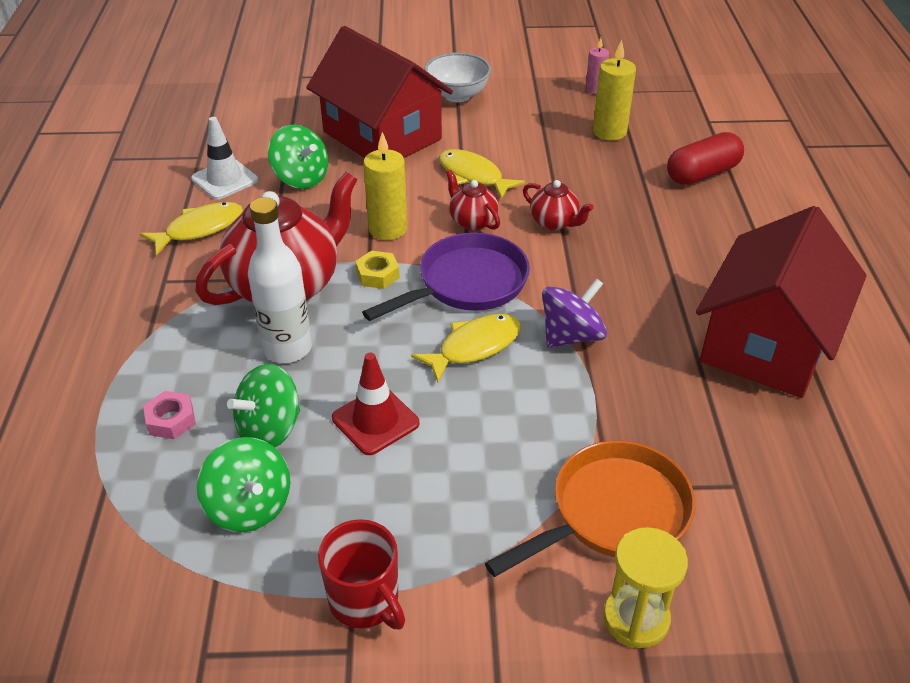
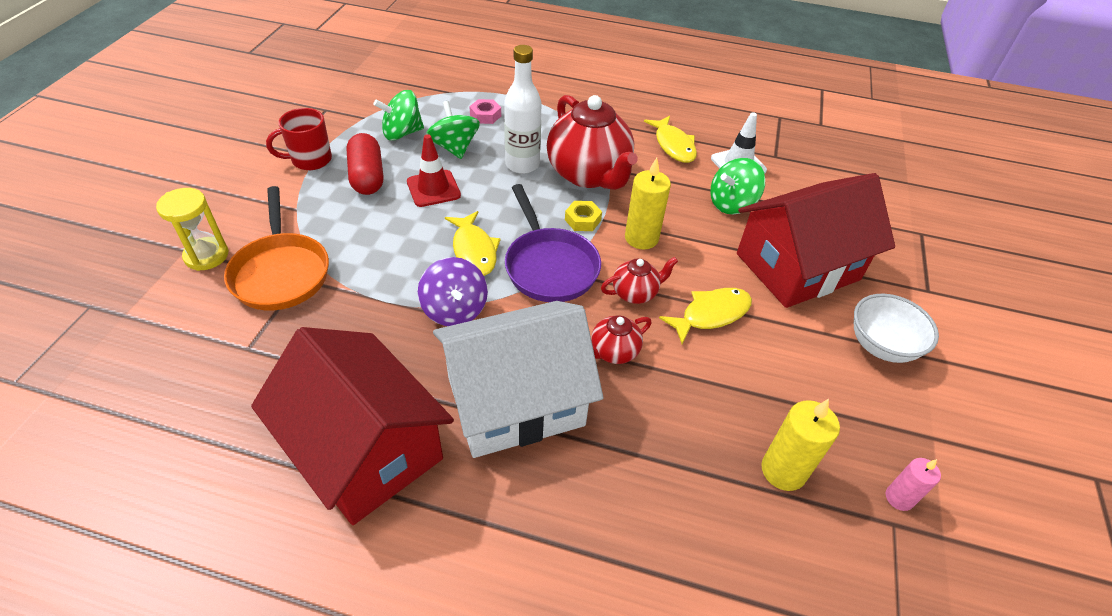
camera: 105 degrees right, 5 degrees up
(649, 267) = (515, 401): none -> white house
(702, 174) = (666, 537): red capsule -> red capsule (367, 176)

